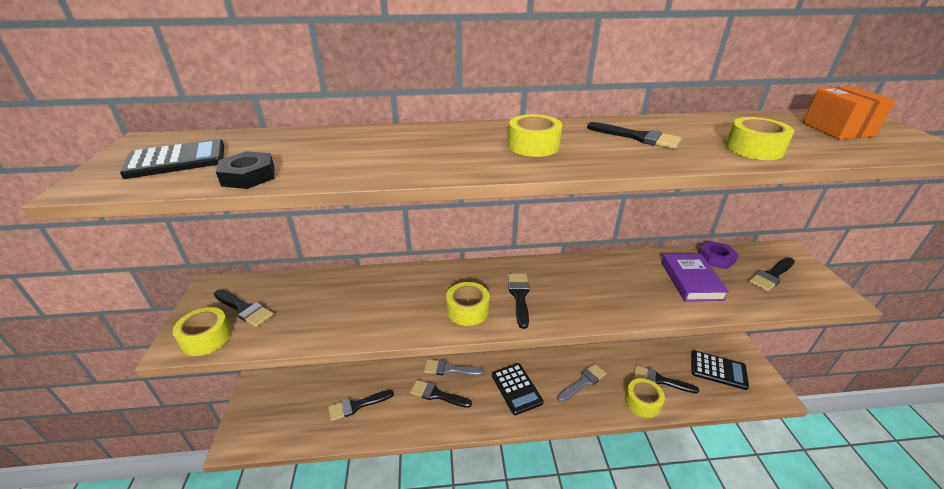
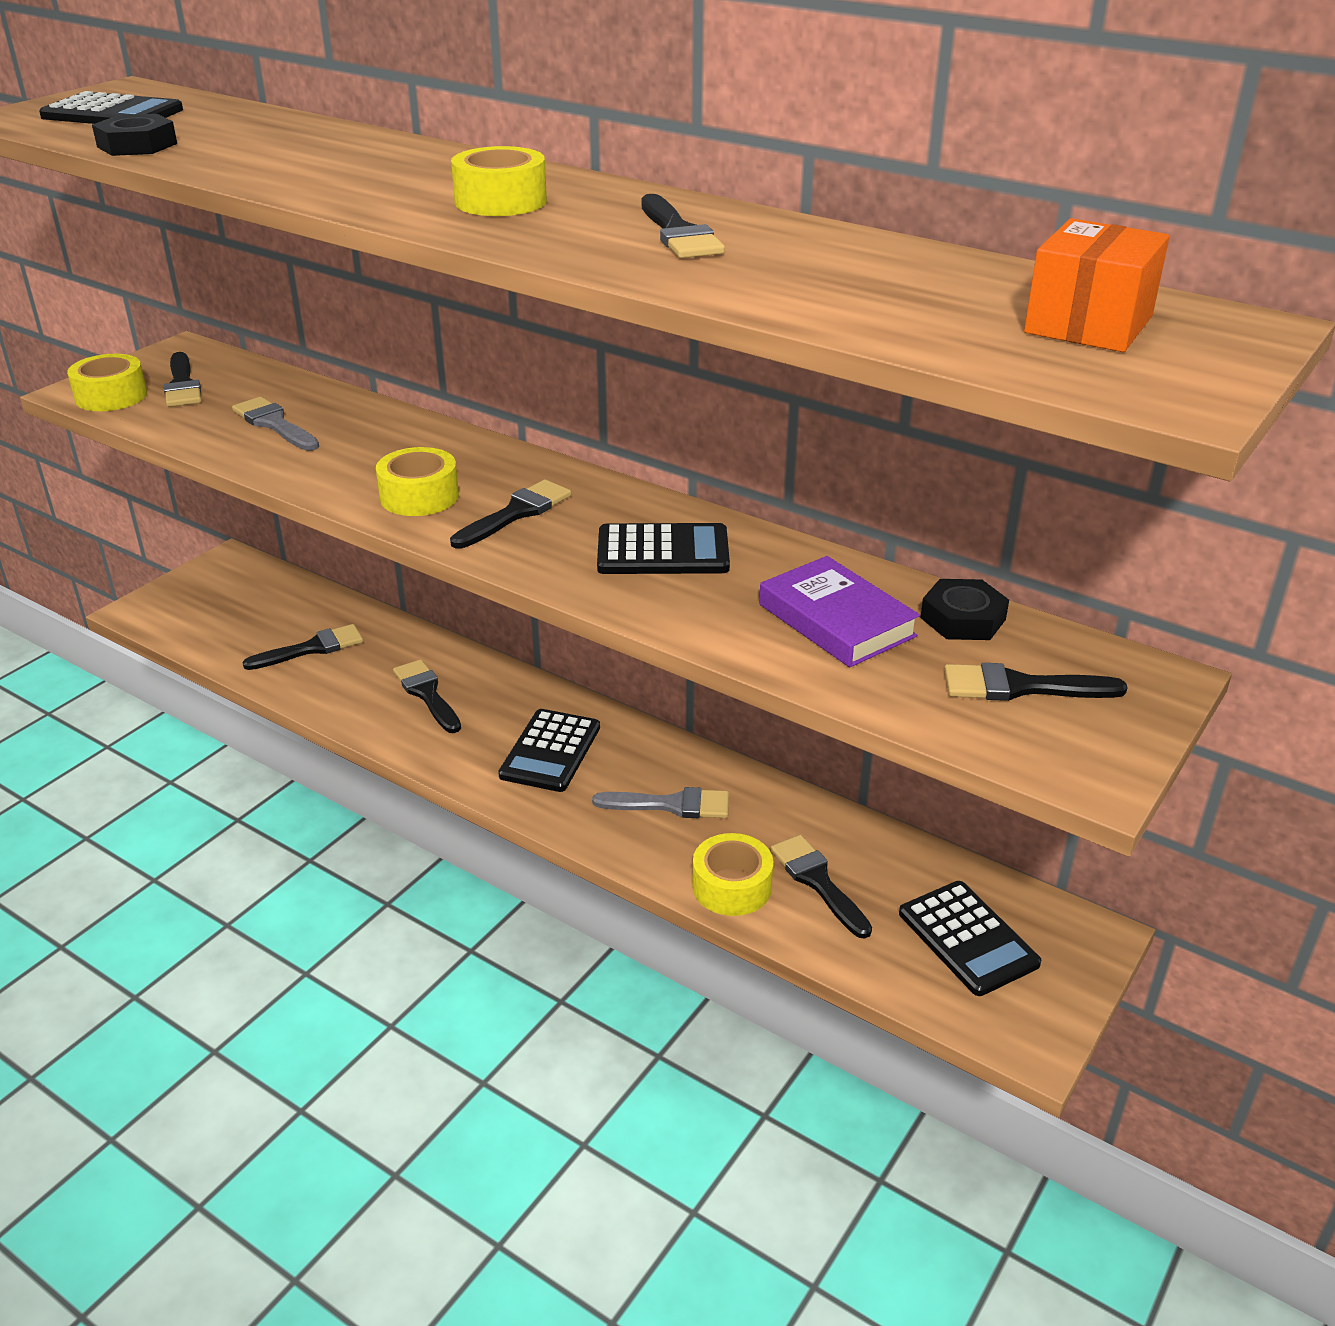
camera: 40 degrees right, 0 degrees up
(357, 405) = (312, 648): black brush -> black brush turned 135 degrees clockwise
(449, 369) = (486, 675): grey brush -> grey brush (274, 424)
(597, 283) = (663, 551): none -> black calculator
(691, 280) = (836, 620): purple book -> purple book turned 75 degrees counterclockwise
(716, 258) = (963, 618): purple nut -> black nut
(754, 149) = (810, 296): yellow tape -> none

